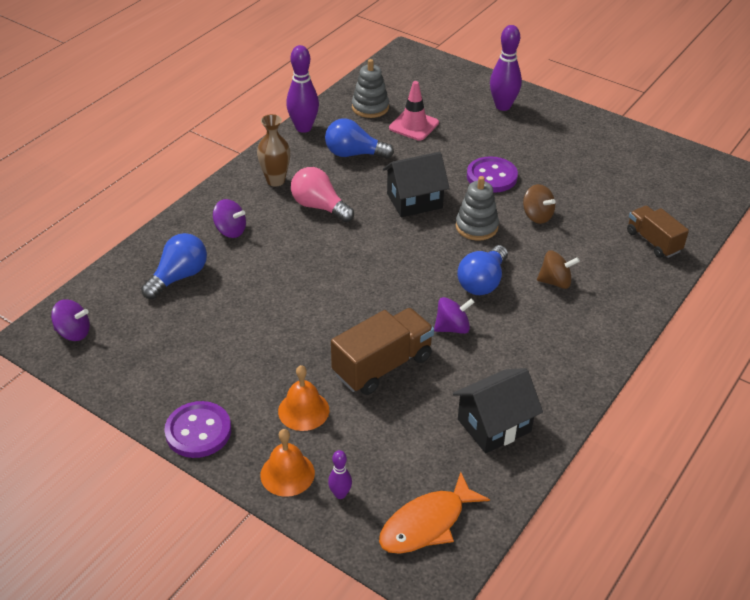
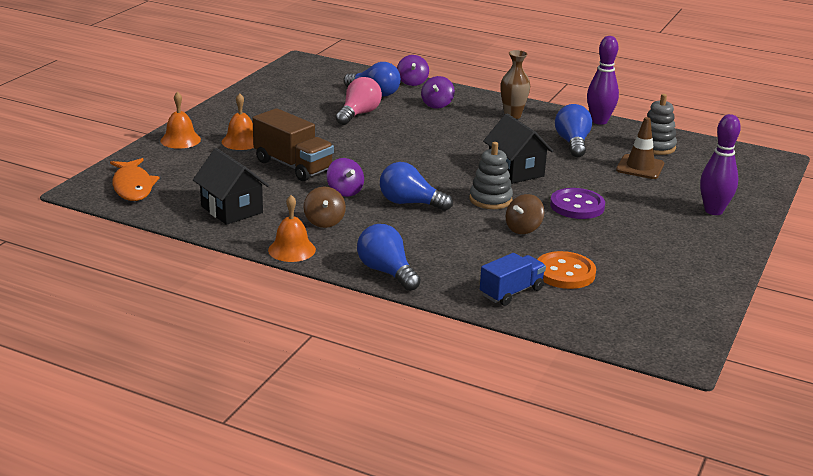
camera: 80 degrees right, 15 degrees down
(73, 332) = (307, 69): purple spinning top -> purple spinning top (412, 82)
(198, 431) = (218, 111): purple button -> none
(319, 207) = (485, 134): pink light bulb -> pink light bulb (358, 114)
(340, 494) = (161, 157): purple bowling pin -> none
(413, 125) = (640, 167): pink traffic cone -> brown traffic cone
(427, 523) = (133, 186): orange fish -> orange fish turned 150 degrees counterclockwise
(555, 282) = (423, 237): brown spinning top -> brown spinning top (324, 222)
(586, 379) = (292, 250): none -> orange bell
(616, 206) = (565, 273): none -> orange button
(626, 314) = (386, 272): none -> blue light bulb
(653, 241) = (511, 292): brown truck -> blue truck

